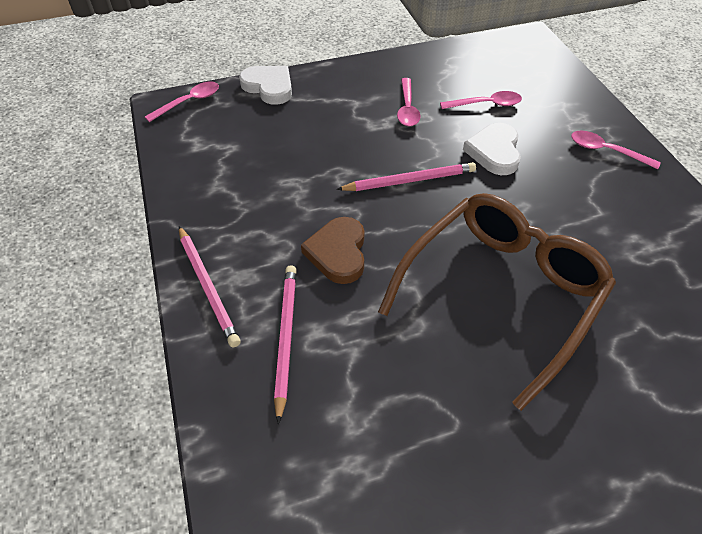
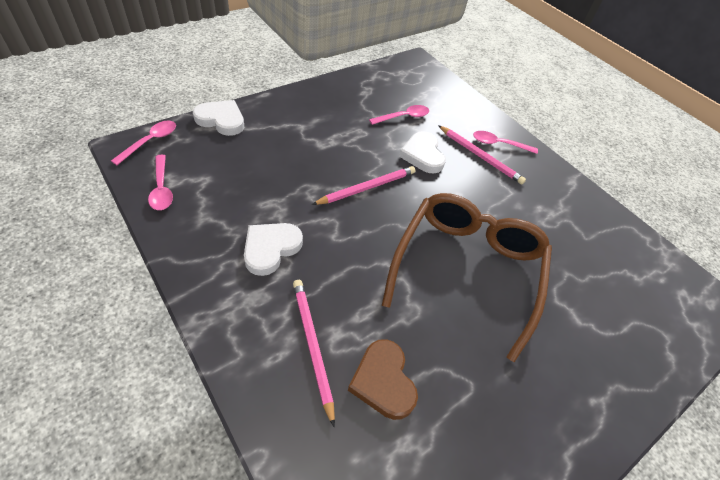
camera: 25 degrees left, 0 degrees up
(208, 287) = (226, 314): pink pencil -> pink pencil (480, 156)
(276, 229) = (271, 248): none -> white heart
(338, 253) = (331, 260): brown heart -> brown heart (383, 381)
(407, 108) = (345, 127): pink spoon -> pink spoon (161, 188)

